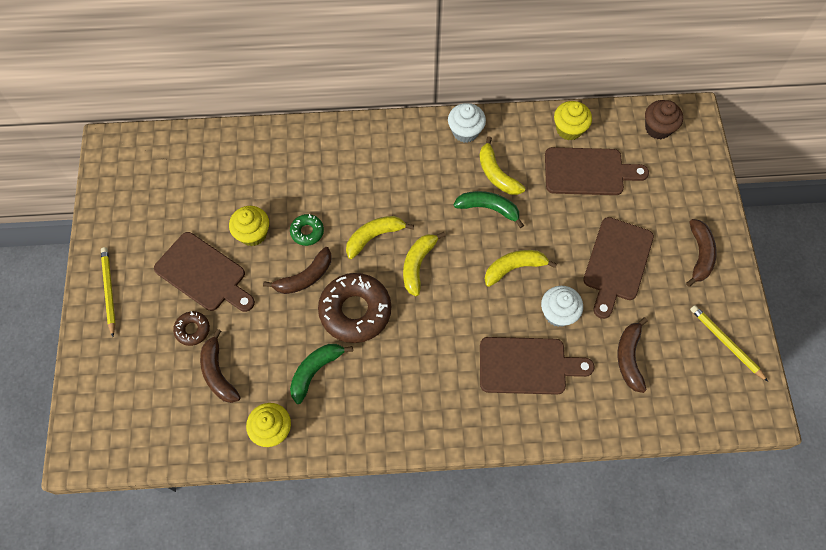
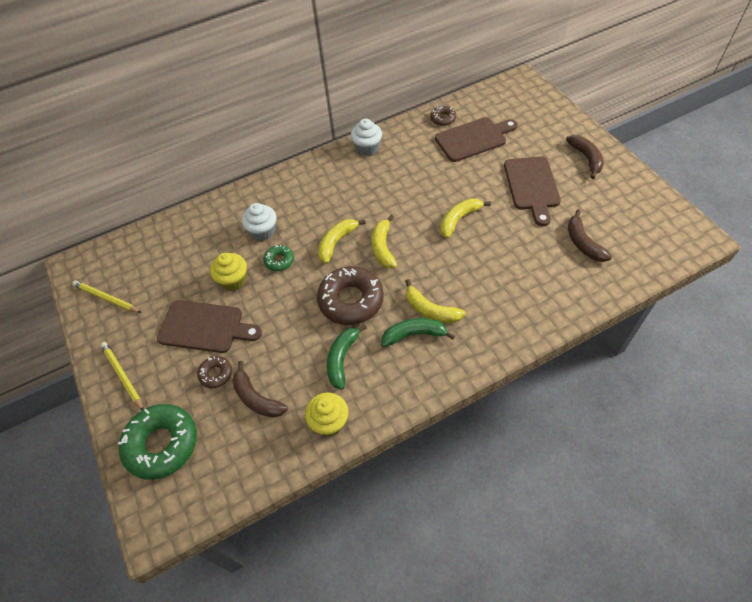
camera: 20 degrees left, 10 degrees down
(116, 378) = (162, 444): none -> green donut
(305, 277) = (295, 293): brown banana -> none
(488, 208) = (415, 189): green banana -> green banana (414, 334)
(496, 174) = (407, 165): yellow banana -> yellow banana (430, 310)
(527, 366) = (511, 281): brown cutting board -> none
(558, 313) = (511, 236): white cupcake -> white cupcake (263, 231)
(569, 129) = (443, 119): yellow cupcake -> brown donut
(658, 128) = (504, 96): brown cupcake -> none
(726, 343) = (643, 204): yellow pencil -> yellow pencil (107, 298)

